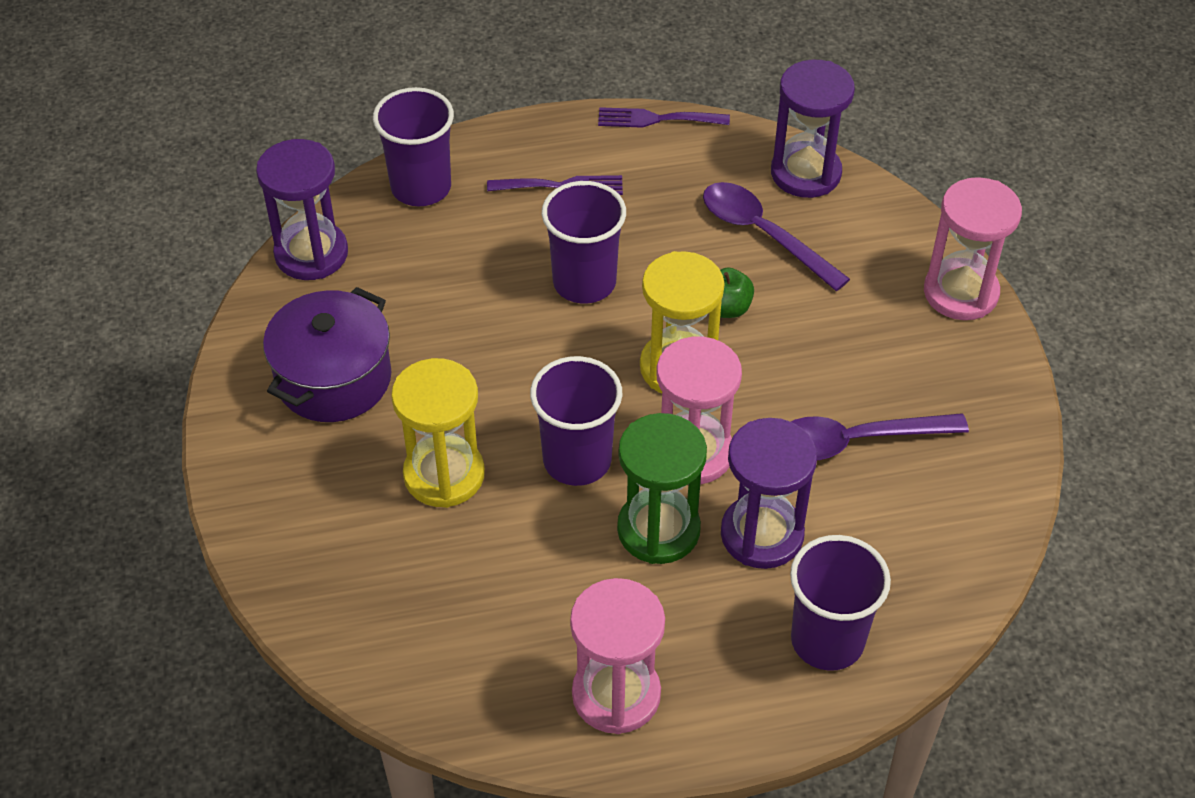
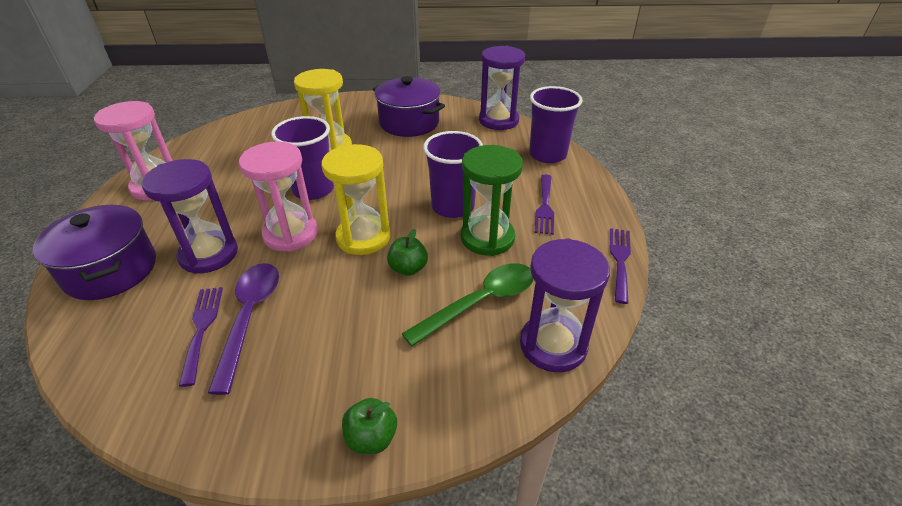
camera: 100 degrees right, 10 degrees down
(658, 530) = (244, 213): green hourglass -> green hourglass (487, 238)
(762, 234) = (481, 302): purple spoon -> green spoon
(827, 640) = (111, 270): purple cup -> purple pot
(887, 482) = (202, 328): none -> purple fork
(960, 293) = (371, 438): pink hourglass -> green apple

